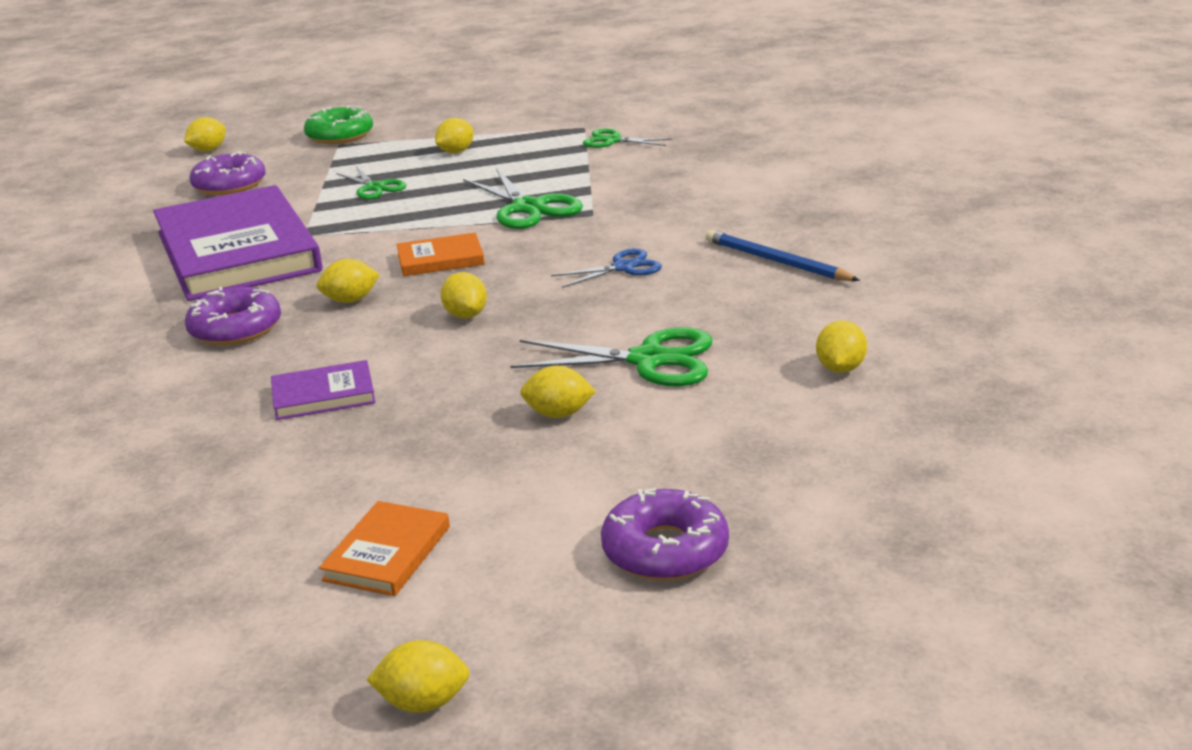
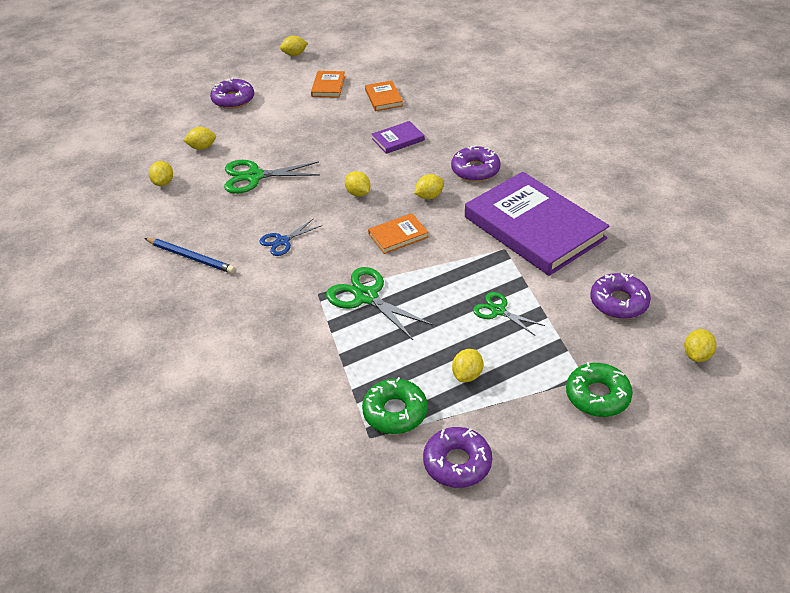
camera: 165 degrees right, 15 degrees up
(273, 496) = (384, 98): none -> orange book
(510, 113) = (457, 463): none -> purple donut
(549, 137) = (395, 412): none -> green donut
(558, 414) = (287, 144): yellow lemon -> yellow lemon (202, 147)
(612, 140) = (334, 411): green scissors -> none

